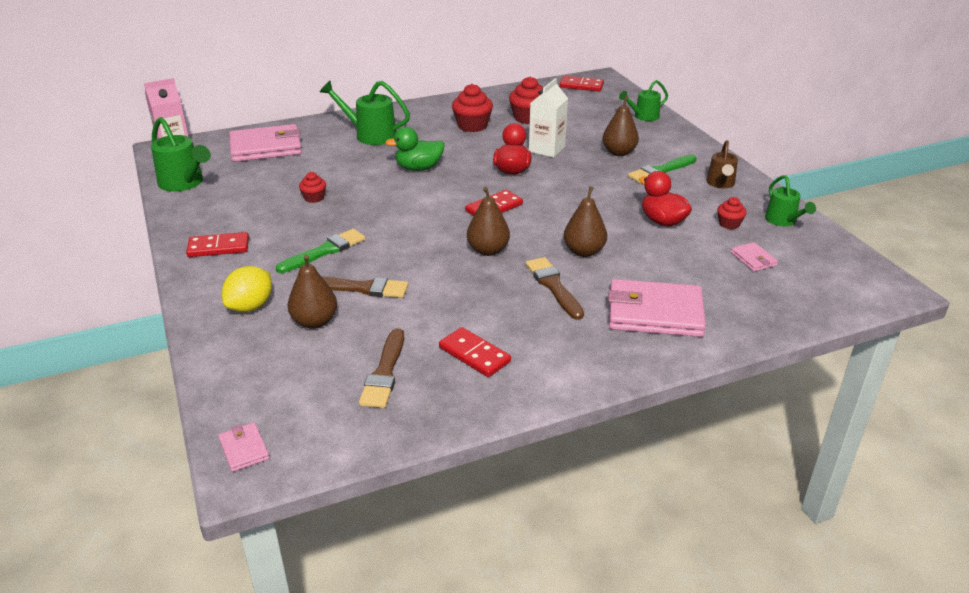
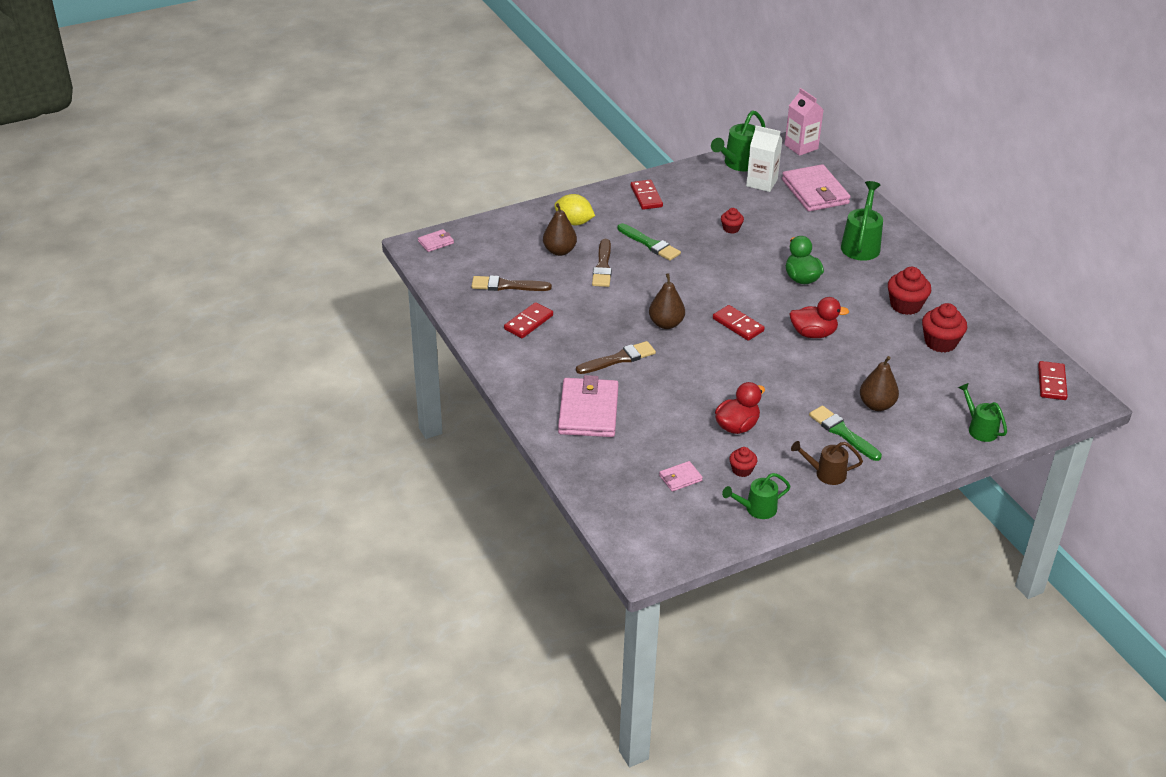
camera: 85 degrees right, 5 degrees up
(546, 149) = (868, 355): white carton -> white carton (761, 183)
(584, 251) = (674, 376): brown pear -> none

